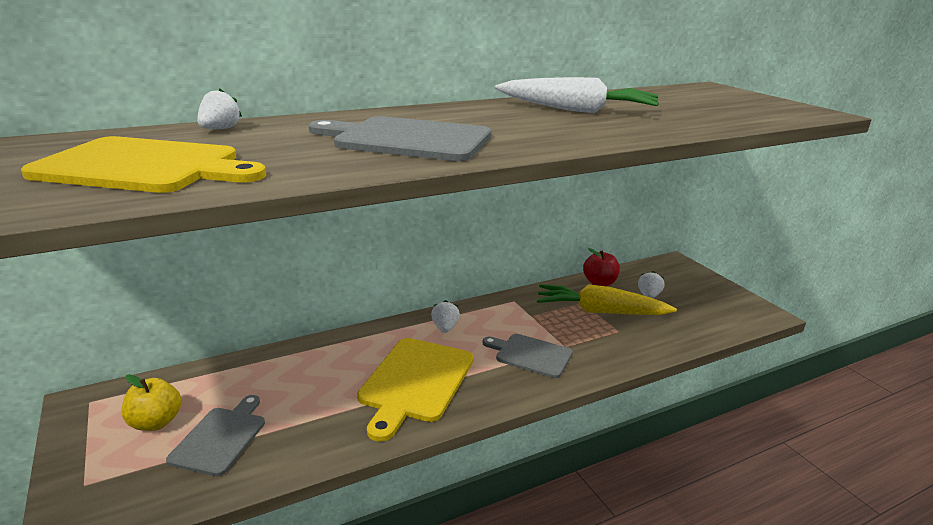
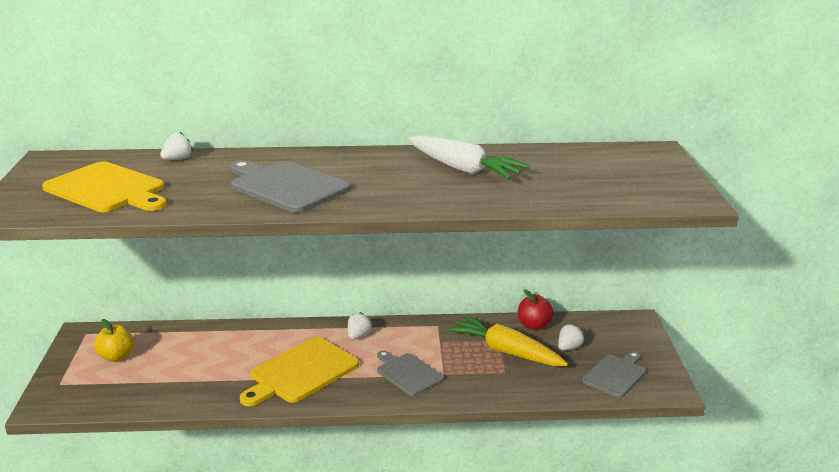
camera: 25 degrees right, 0 degrees up
(220, 438) = (148, 376): grey cutting board -> grey cutting board (615, 375)

